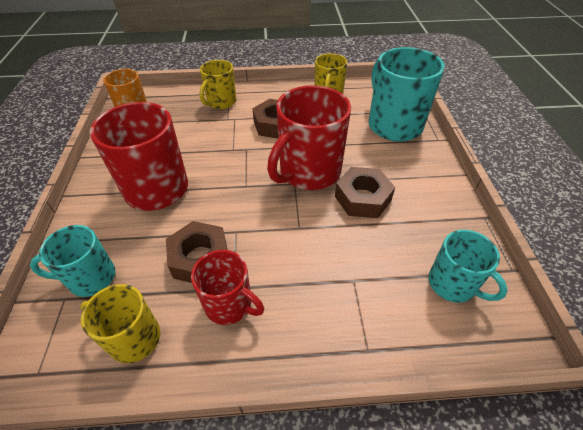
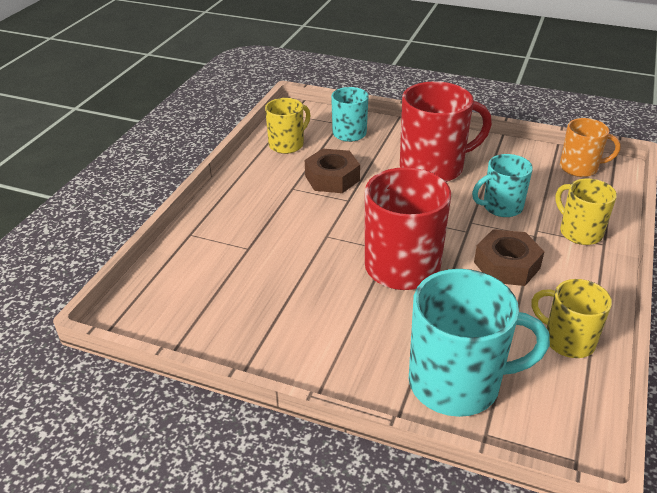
camera: 115 degrees right, 10 degrees down
(229, 304) = (279, 183): red mug -> none
(362, 198) = (334, 291): brown nut -> none
(453, 284) = (193, 305): turquoise mug -> turquoise mug (501, 207)

